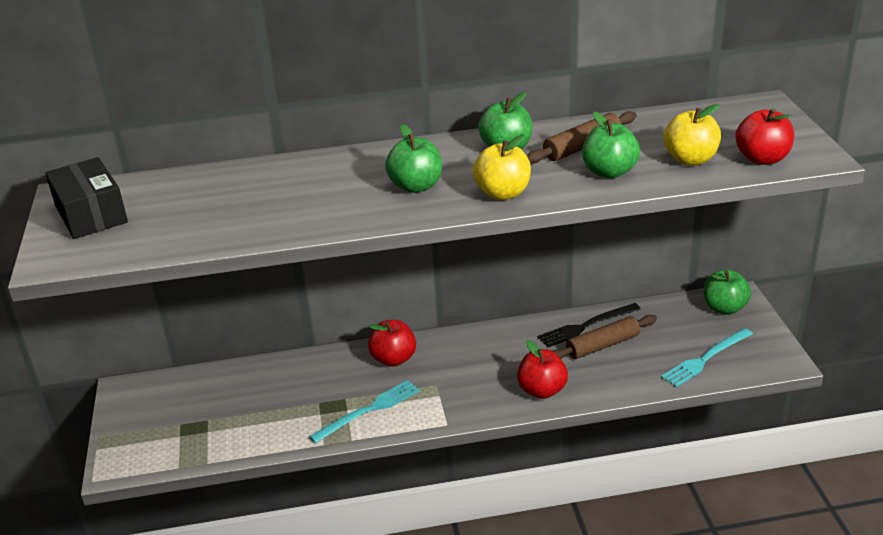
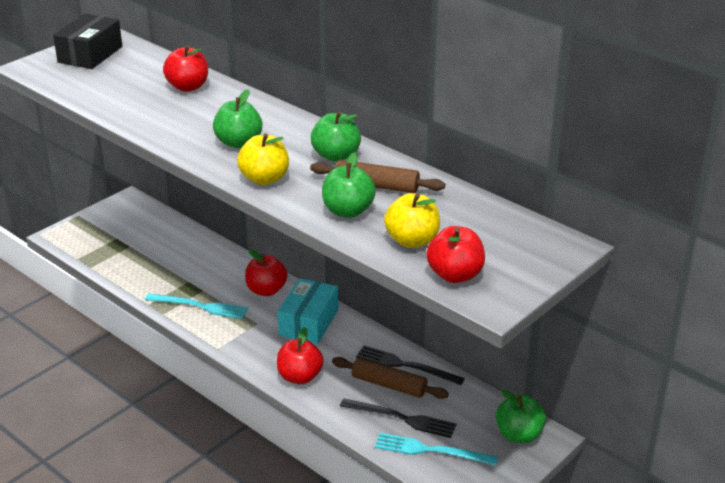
camera: 50 degrees right, 0 degrees up
(261, 180) = (188, 87): none -> red apple
(470, 353) = (309, 322): none -> turquoise box
(652, 357) = (401, 418): none -> black fork

